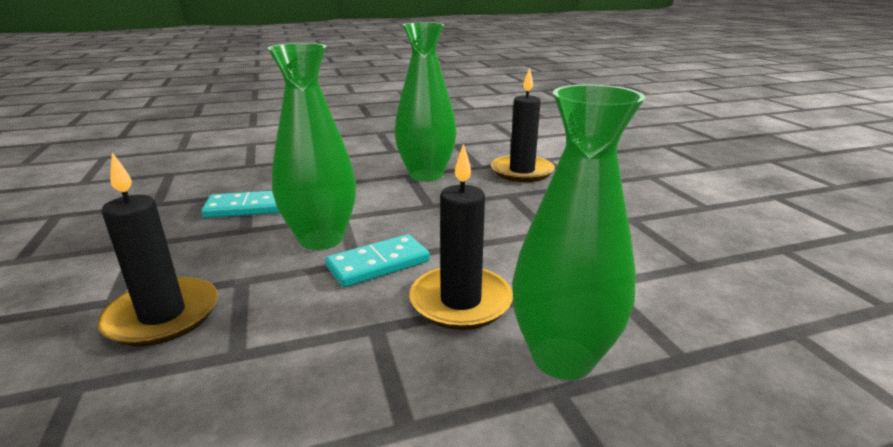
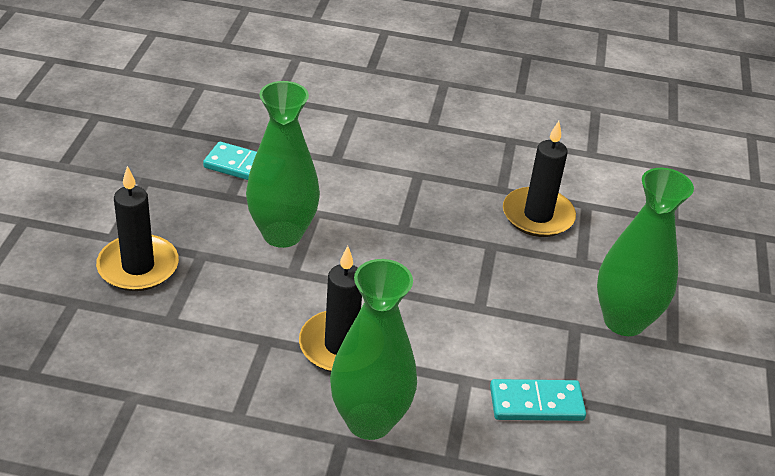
camera: 25 degrees right, 15 degrees up
(378, 264) = (308, 282): turquoise domino -> turquoise domino (536, 403)
(426, 175) = (435, 182): green vase -> green vase (624, 321)

